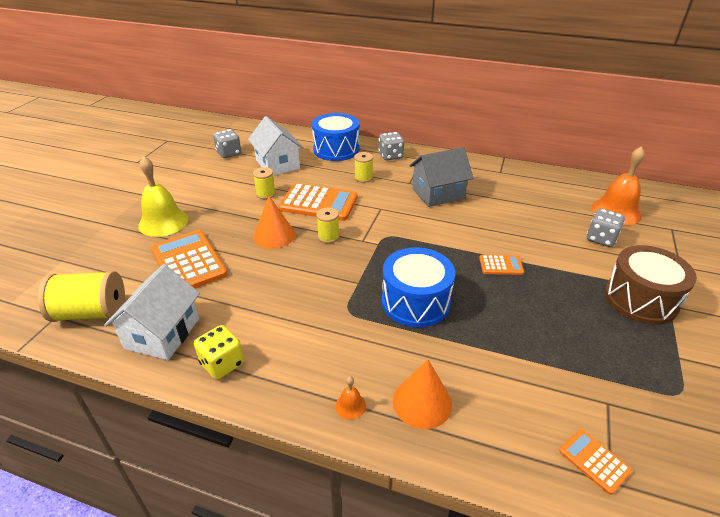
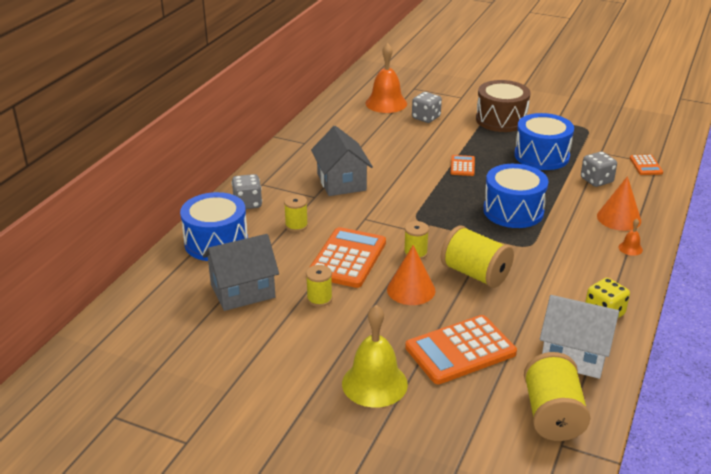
camera: 85 degrees left, 5 degrees down
(229, 153) = (192, 339): grey dice -> grey dice (596, 180)
(277, 164) = (242, 291): white house -> grey house
(296, 272) = (475, 274): none -> yellow spool
(560, 334) = (541, 156): none -> blue drum
(594, 461) = (646, 165): orange calculator -> orange calculator turned 60 degrees counterclockwise

